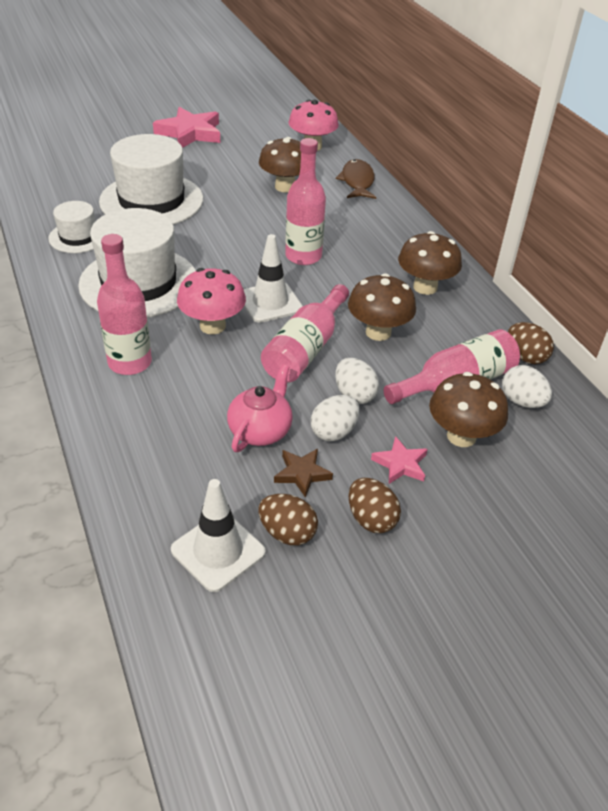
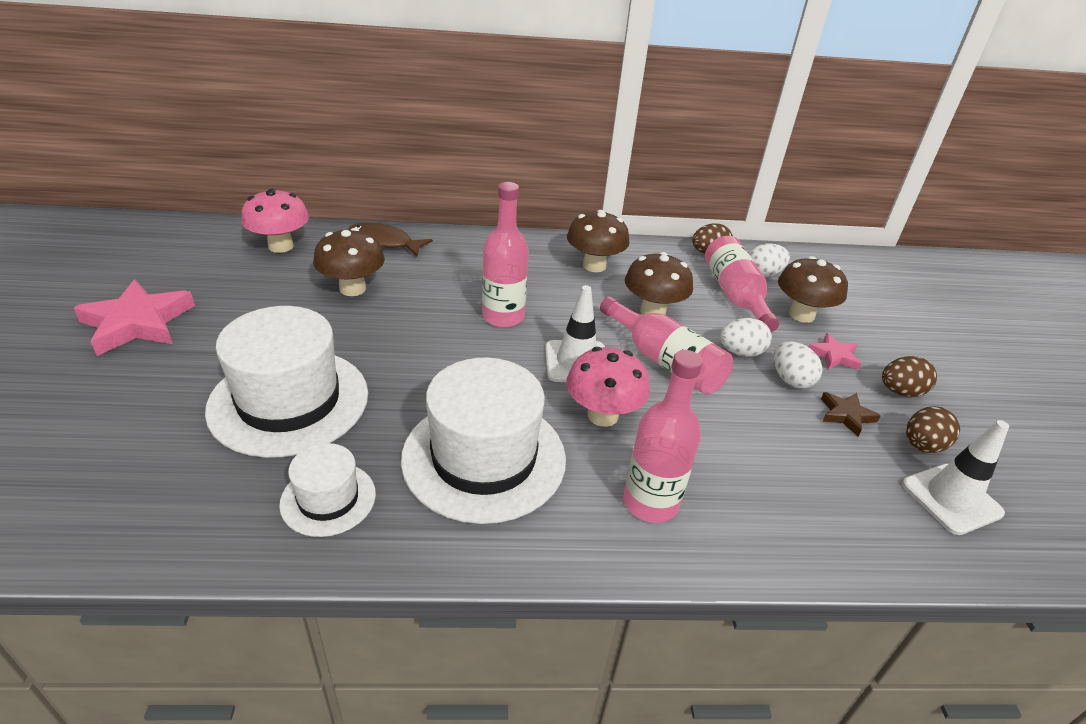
camera: 70 degrees left, 5 degrees down
(260, 430) = (784, 425): pink teapot -> none

